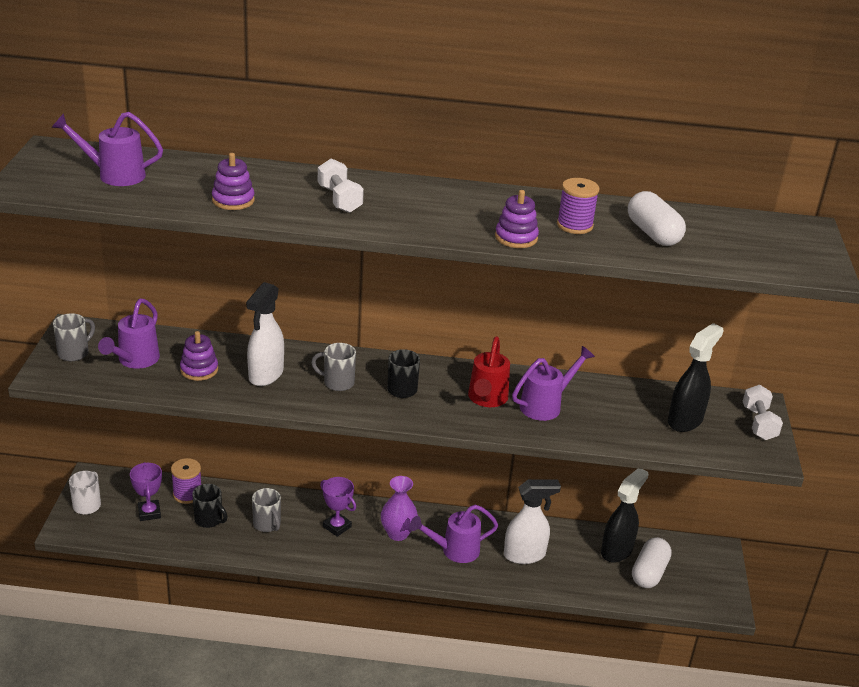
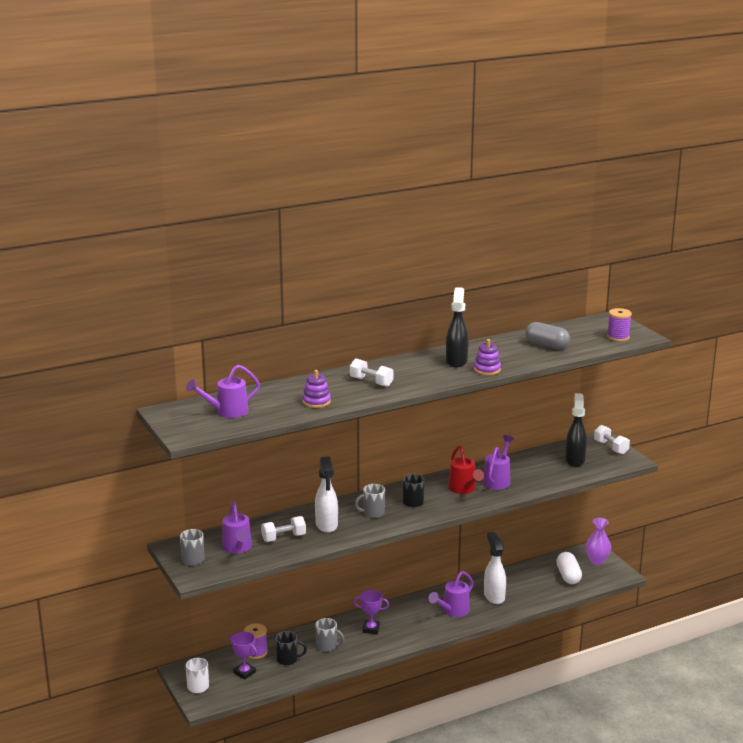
camera: 30 degrees left, 10 degrees down
(199, 370) = (283, 538): purple stacking toy -> white dumbbell
(398, 533) = (410, 617): purple vase -> purple vase (597, 561)
(525, 555) = (494, 596): white spray bottle -> white spray bottle turned 60 degrees counterclockwise
(574, 225) = (505, 354): purple spool -> purple spool (618, 337)
(617, 550) = (540, 572): black spray bottle -> black spray bottle (456, 361)
(653, 233) = (546, 345): white capsule -> grey capsule

